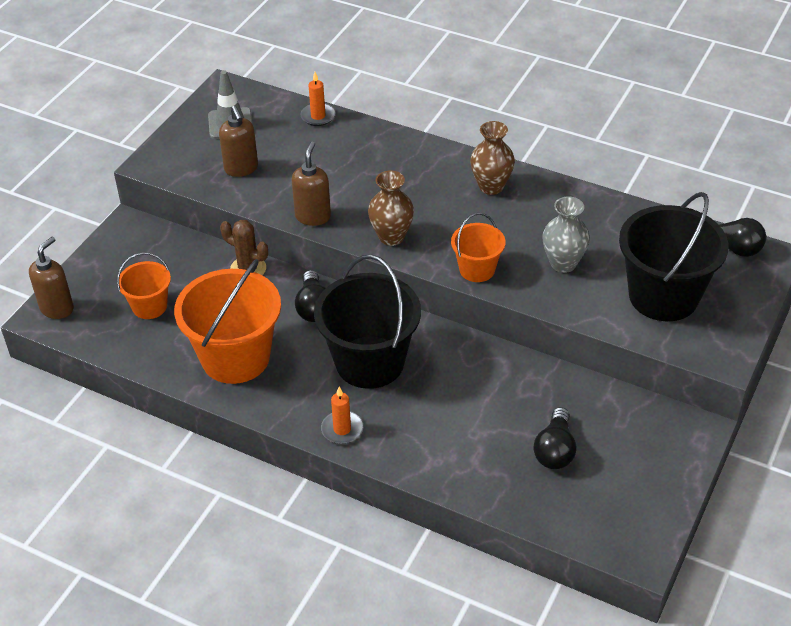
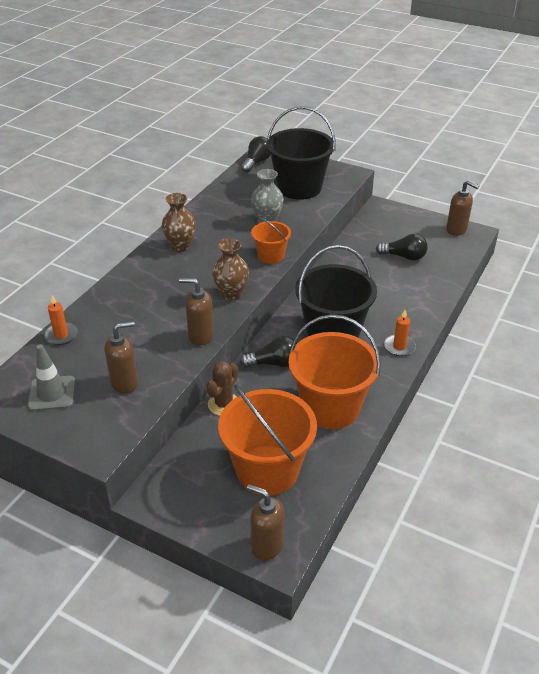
camera: 90 degrees left, 5 degrees down
(149, 306) = (267, 470): orange bucket -> orange bucket, size x1.89
(645, 529) = (456, 230): none -> brown soap dispenser

